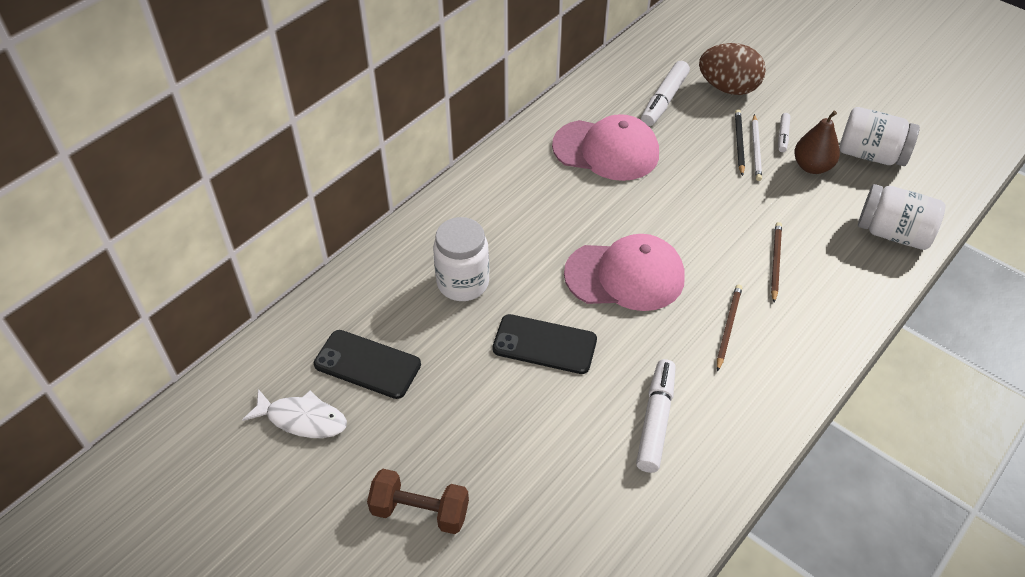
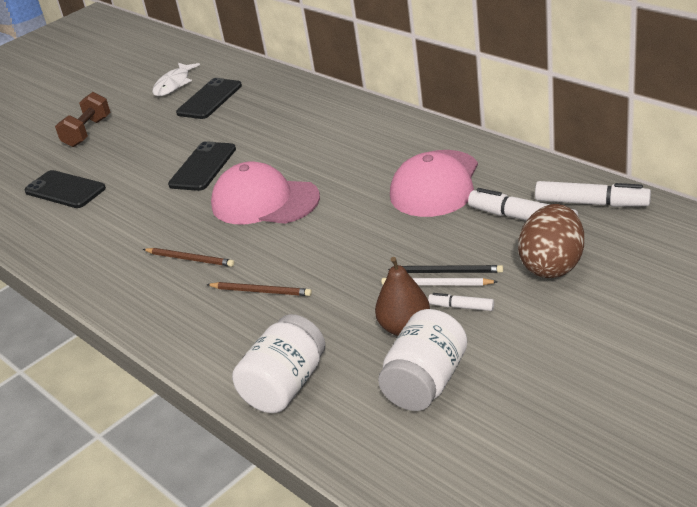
camera: 100 degrees right, 15 degrees down
(463, 283) = (275, 126): white jar -> none
(579, 499) = (65, 190): none -> black phone
(625, 276) = (264, 201): pink cap -> pink cap turned 105 degrees clockwise
(656, 420) = (112, 221): white marker -> white marker (591, 203)

